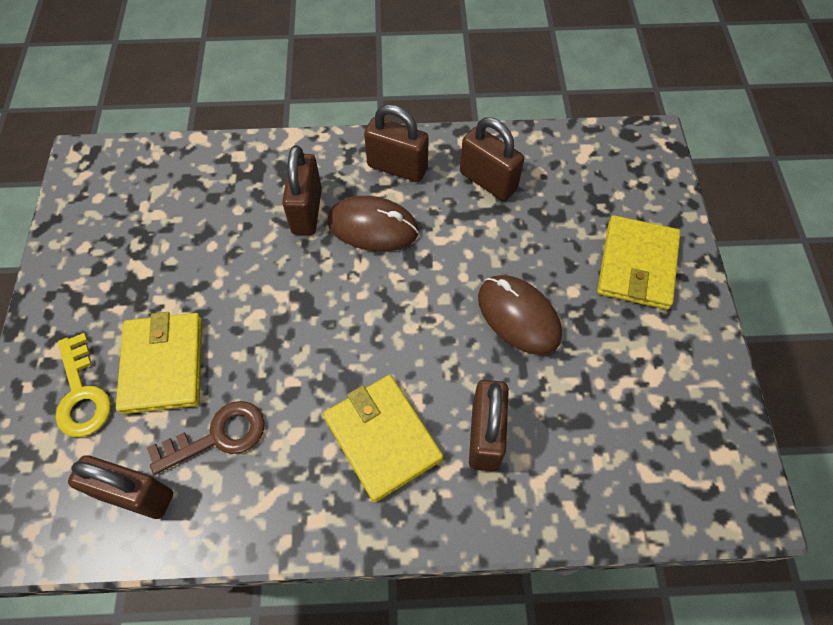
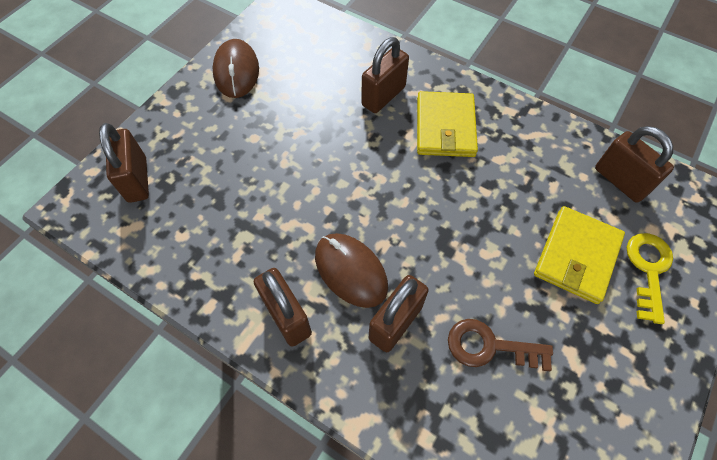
camera: 145 degrees left, 0 degrees up
(217, 436) = (552, 185): brown key -> brown key (490, 346)
(488, 181) = (227, 252): brown padlock -> brown padlock (137, 179)
(518, 316) = (304, 143): brown mouse -> brown mouse (236, 71)
(637, 265) = (197, 128): yellow wallet -> none

